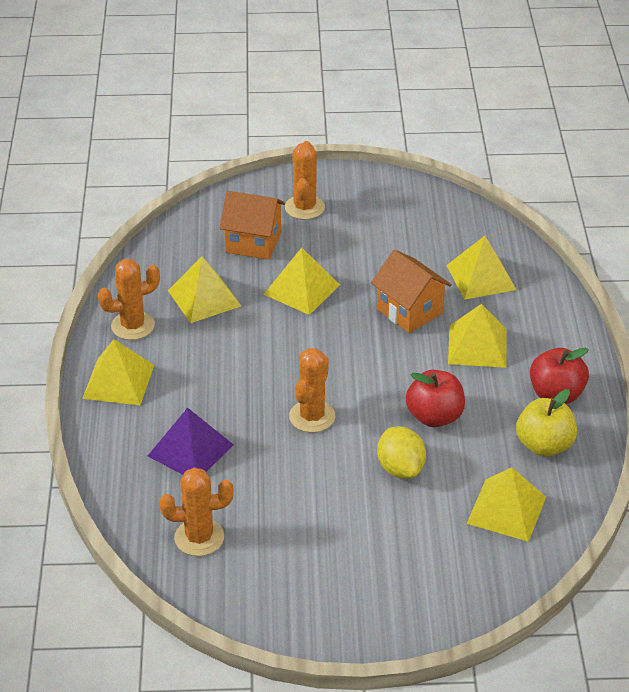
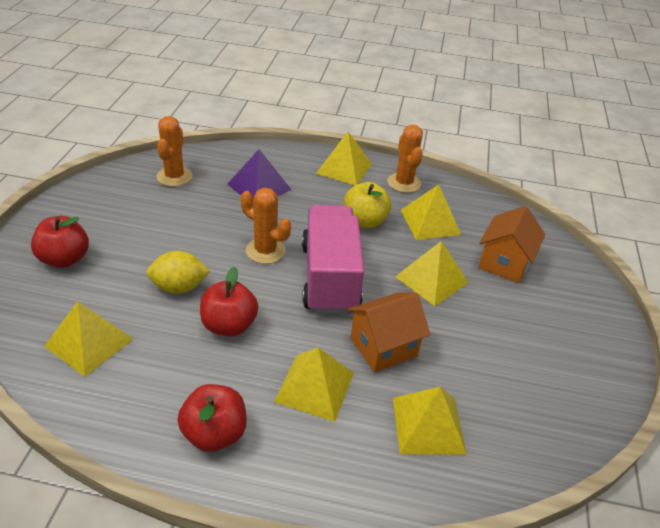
camera: 100 degrees right, 0 degrees up
(304, 207) = (560, 308): orange cactus -> none
(333, 360) = (330, 278): none -> pink truck
(402, 580) = (65, 259): none -> red apple
(544, 445) = (149, 397): yellow apple -> yellow apple (365, 221)

